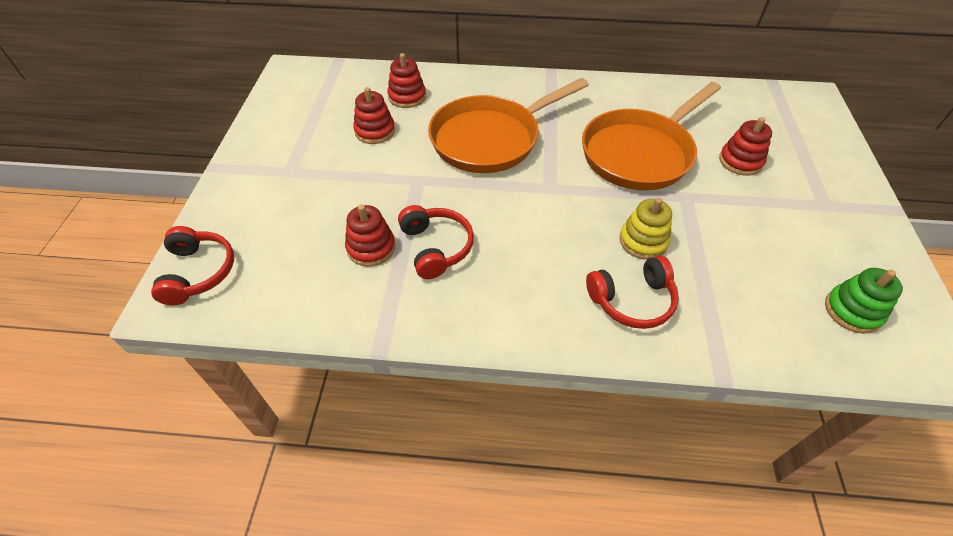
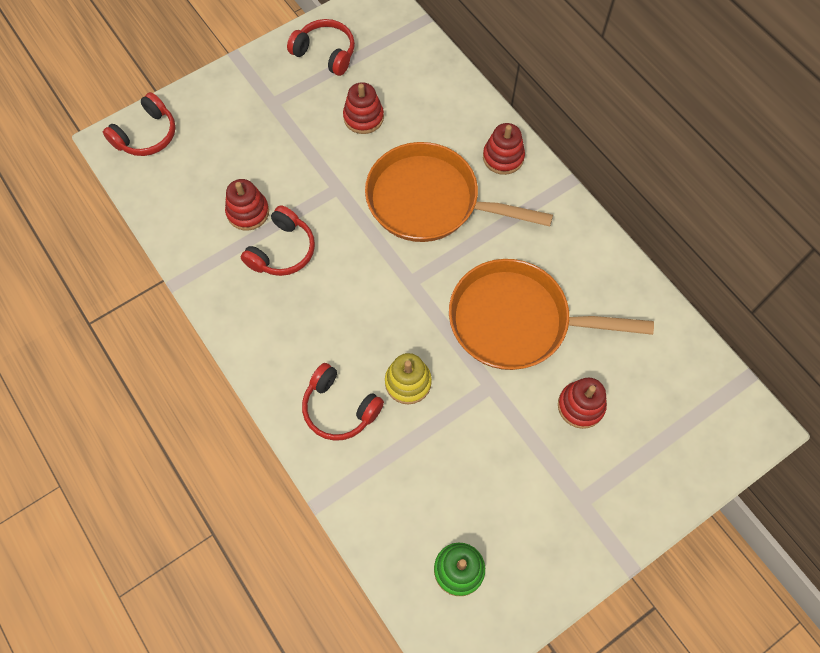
camera: 50 degrees right, 15 degrees up
(291, 119) = (325, 53): none -> red headphones
(407, 97) = (425, 104): red stacking toy -> red stacking toy (503, 157)

